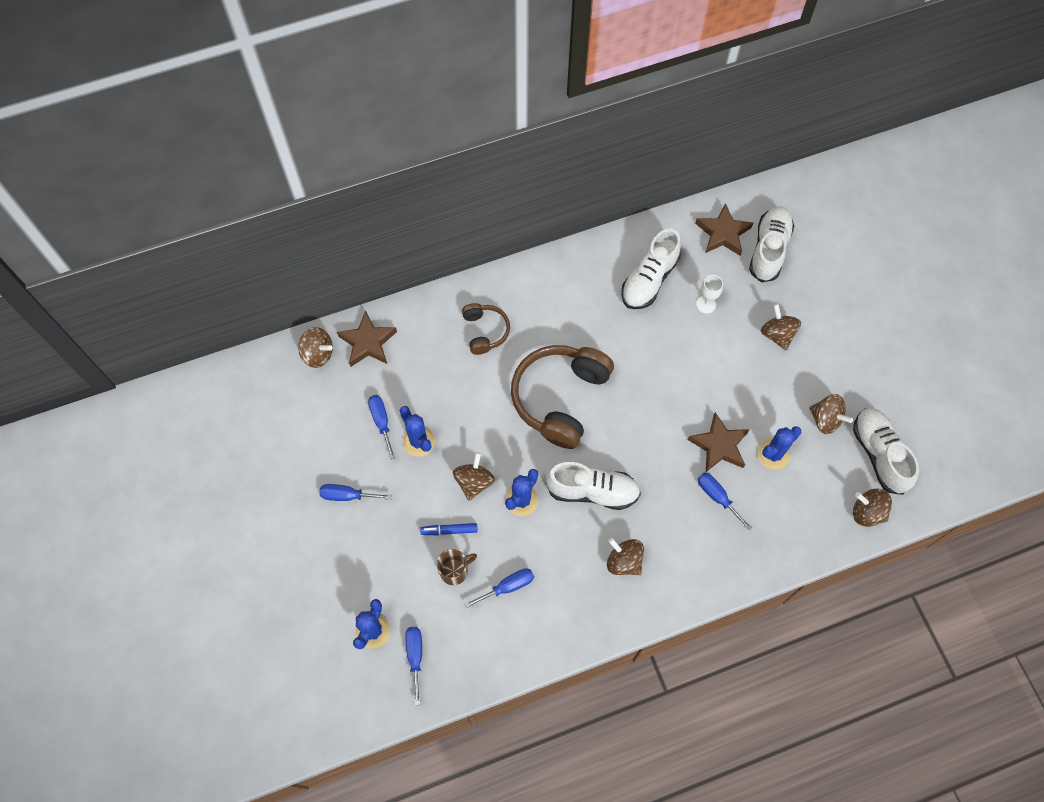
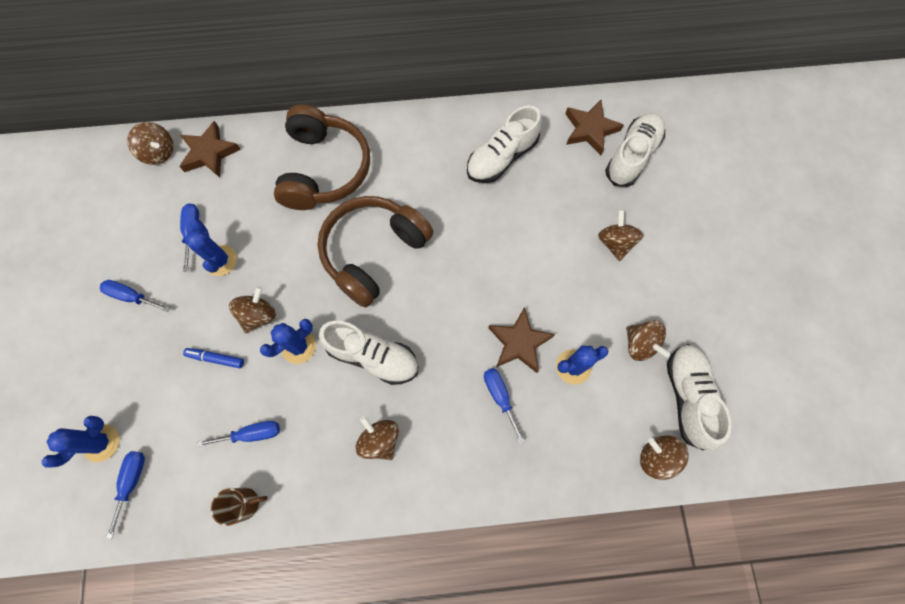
camera: 15 degrees right, 5 degrees up
(455, 571) = (205, 402): brown mug -> brown mug (245, 503)
(485, 331) = (324, 169): brown headphones -> brown headphones, size x1.93
(706, 304) = (551, 195): white goblet -> none

